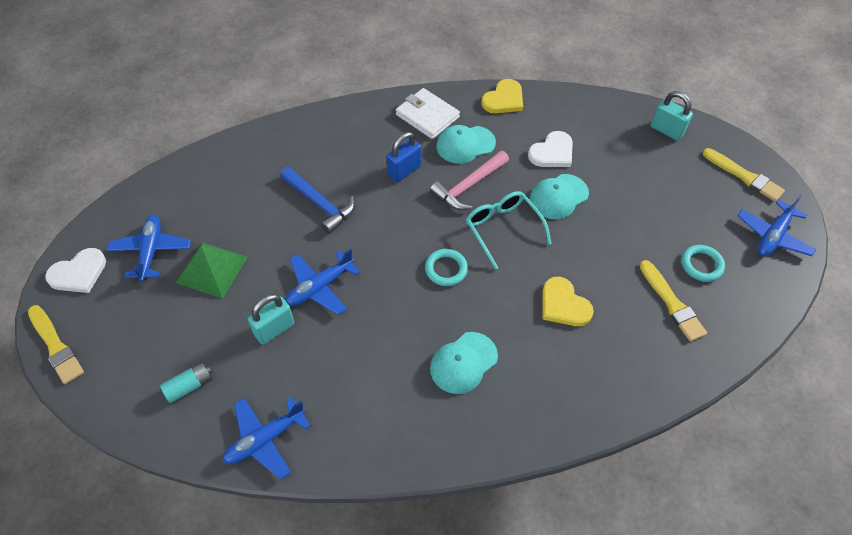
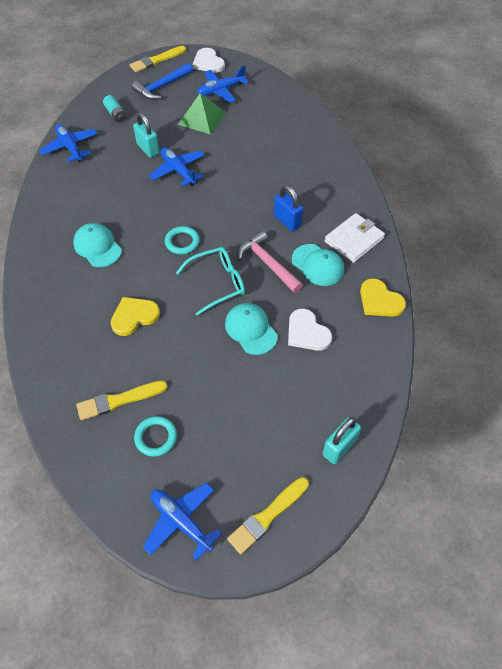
camera: 95 degrees right, 0 degrees up
(151, 251) = (221, 90): blue plane -> blue plane turned 150 degrees clockwise
(320, 204) = (255, 170): blue hammer -> blue hammer (162, 87)
(465, 144) = (318, 265): turquoise cap -> turquoise cap turned 150 degrees clockwise

